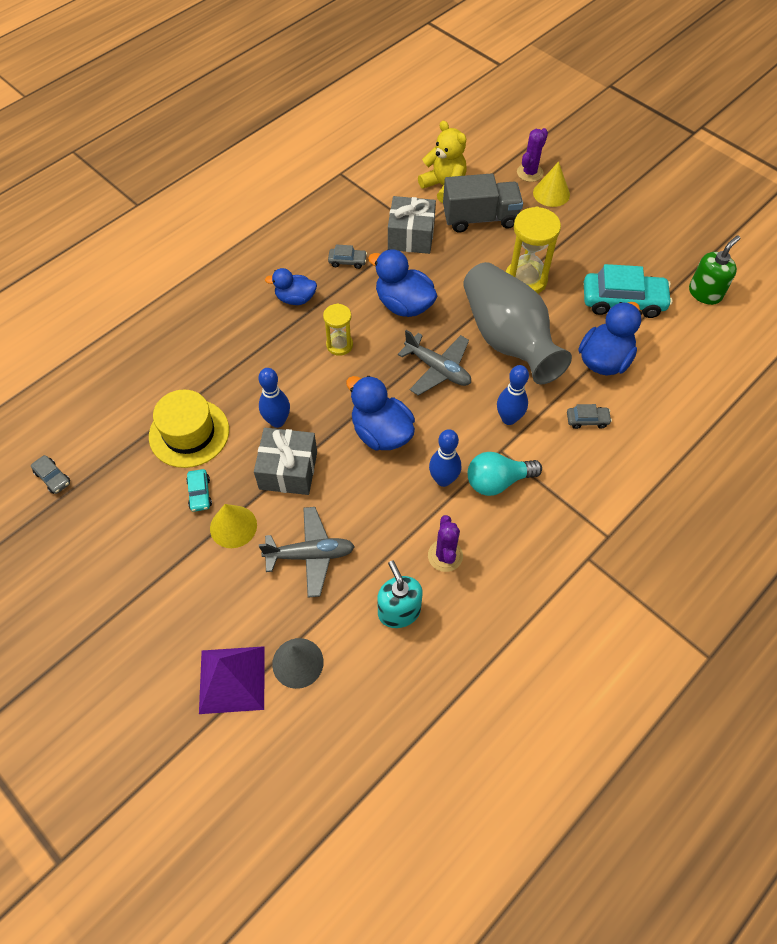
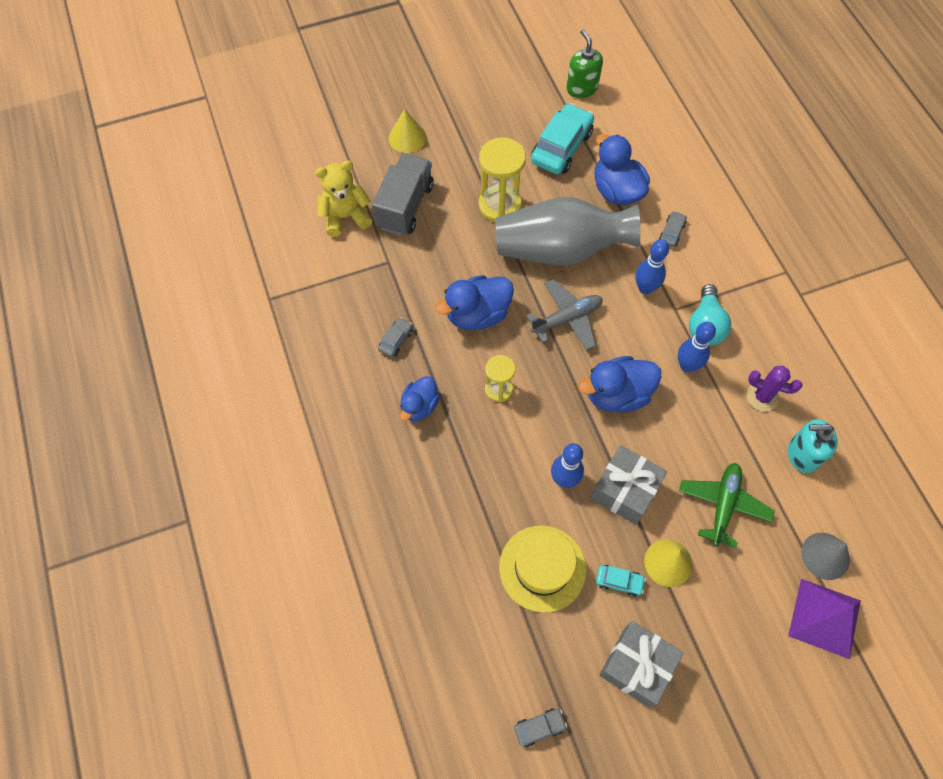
camera: 65 degrees left, 5 degrees up
(310, 555) = (723, 505): grey plane -> green plane
(411, 236) = (394, 272): grey gift -> grey gift (636, 666)
(530, 173) = (371, 141): purple cactus -> none

